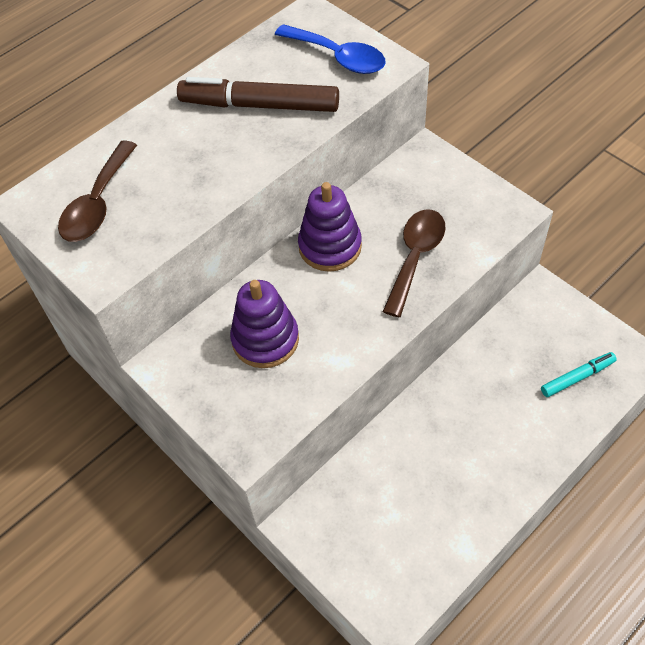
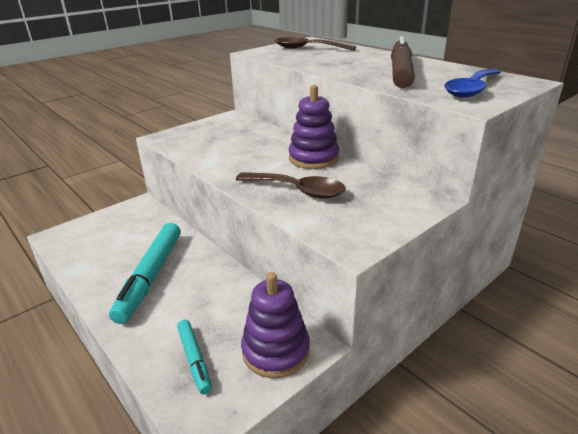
camera: 90 degrees right, 25 degrees down
(265, 339) = (236, 140): purple stacking toy -> purple stacking toy (276, 351)
(468, 452) = (150, 276): none -> turquoise marker

